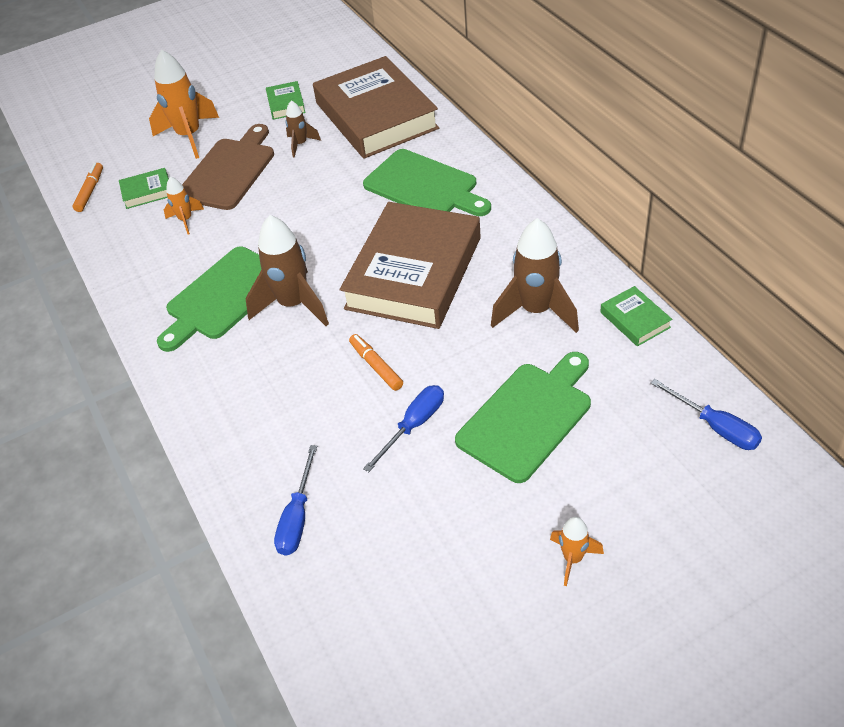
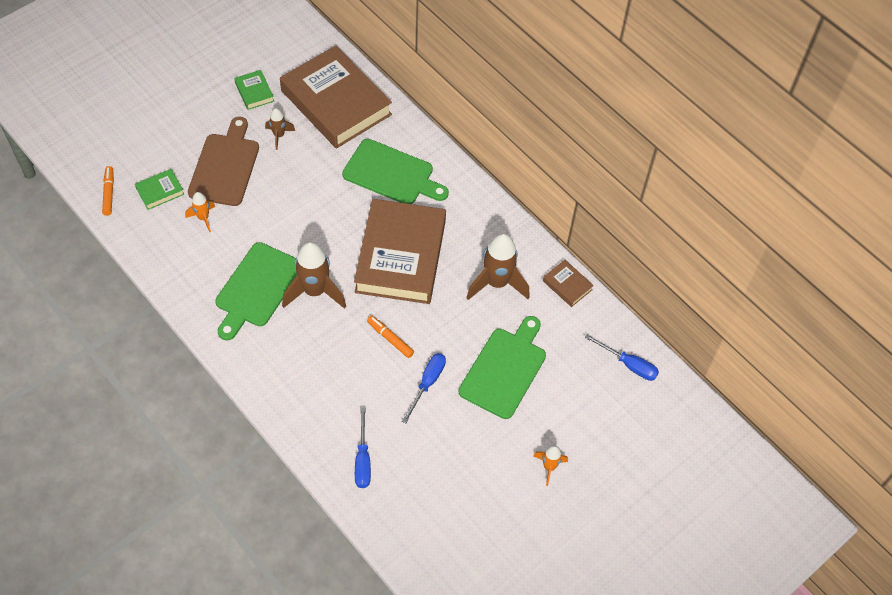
camera: 20 degrees left, 10 degrees up
(189, 136) = (178, 131): orange rocket -> none
(635, 320) = (567, 285): green book -> brown book

